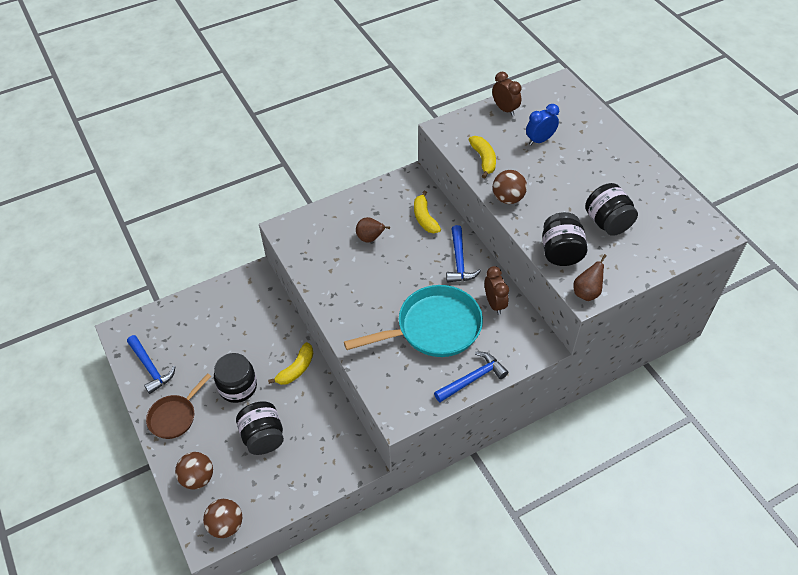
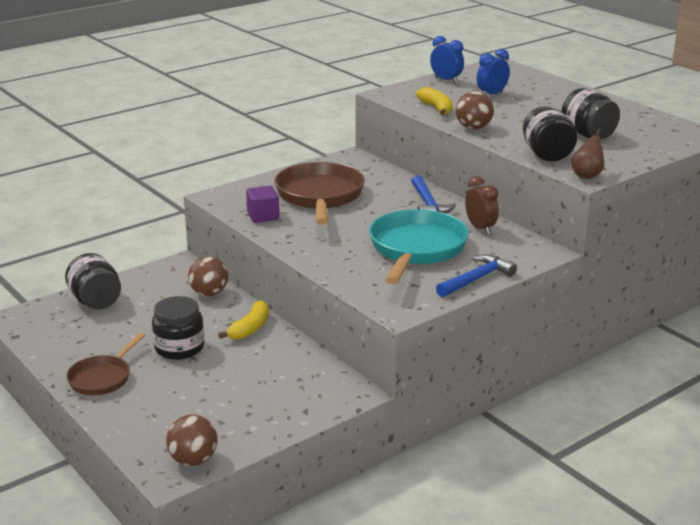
camera: 10 degrees left, 25 degrees down
(150, 368) = (61, 342): blue hammer -> none
(198, 478) = (145, 424): brown ball -> brown ball (209, 293)
(263, 437) = (223, 384): black jar -> black jar (96, 301)
(317, 264) = (263, 216): none -> purple cube
(370, 238) = (320, 196): brown pear -> brown pan
(424, 218) = (377, 180): yellow banana -> none
(433, 328) = (416, 249): turquoise pan -> turquoise pan turned 45 degrees counterclockwise
(505, 109) = (446, 80): brown clock -> blue clock

